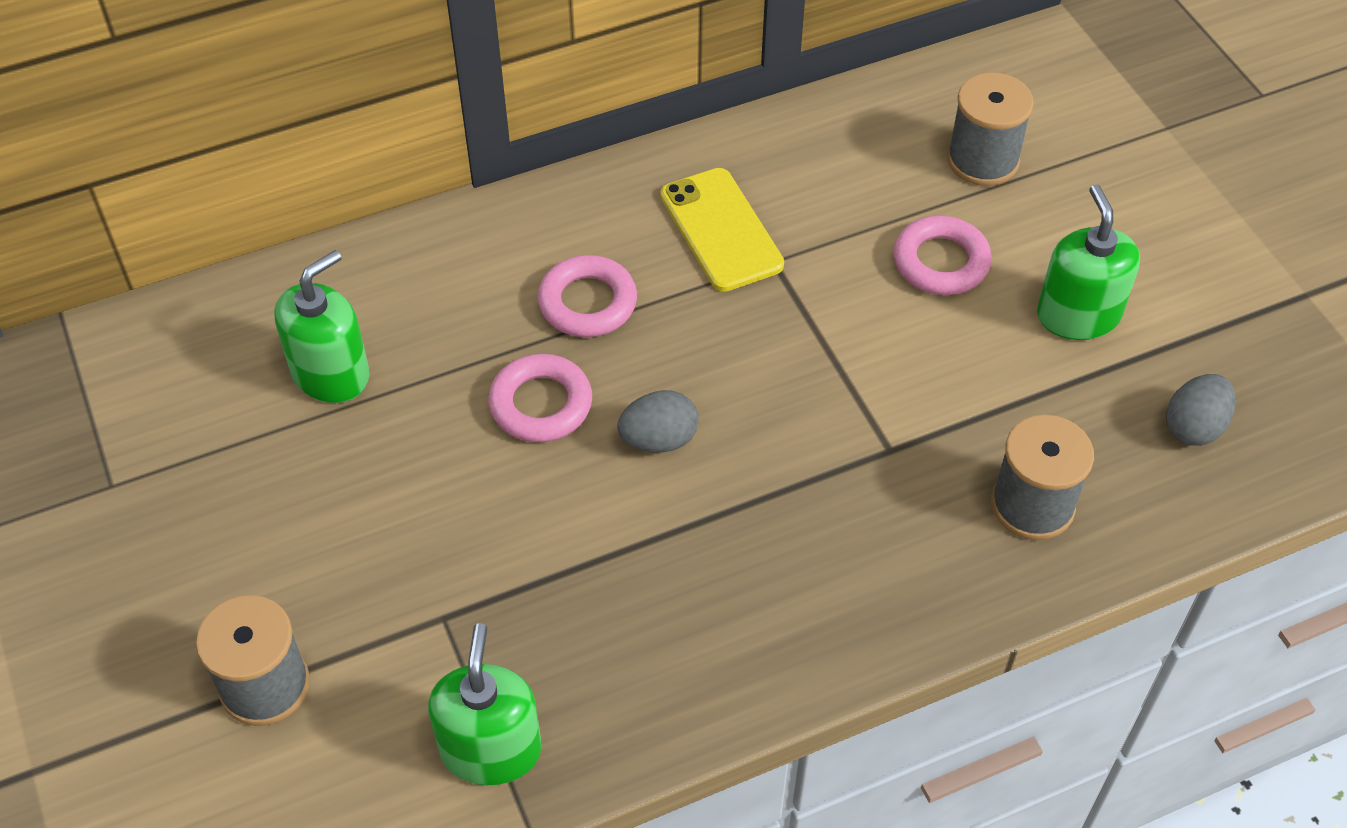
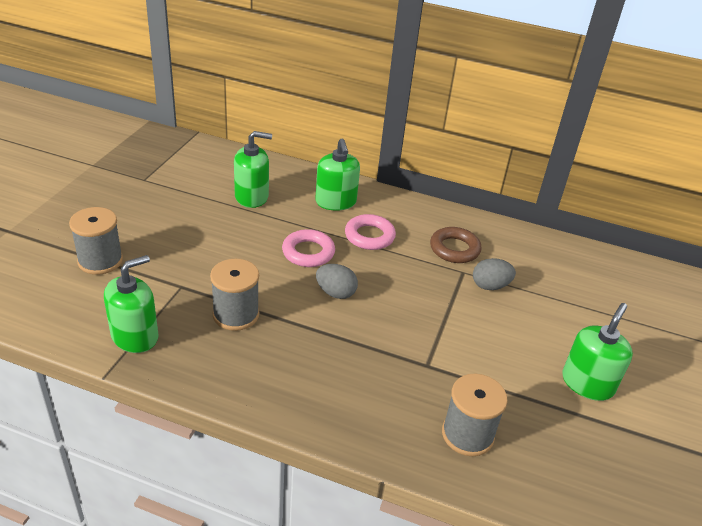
camera: 40 degrees right, 15 degrees down
(466, 278) = (336, 202): none -> green soap dispenser
(721, 230) = (454, 249): yellow phone -> brown ring
(941, 262) = (541, 320): pink ring -> none
(982, 160) = (609, 300): grey spool -> grey spool (236, 314)
(1194, 427) = (597, 470): grey egg -> grey egg (490, 286)

